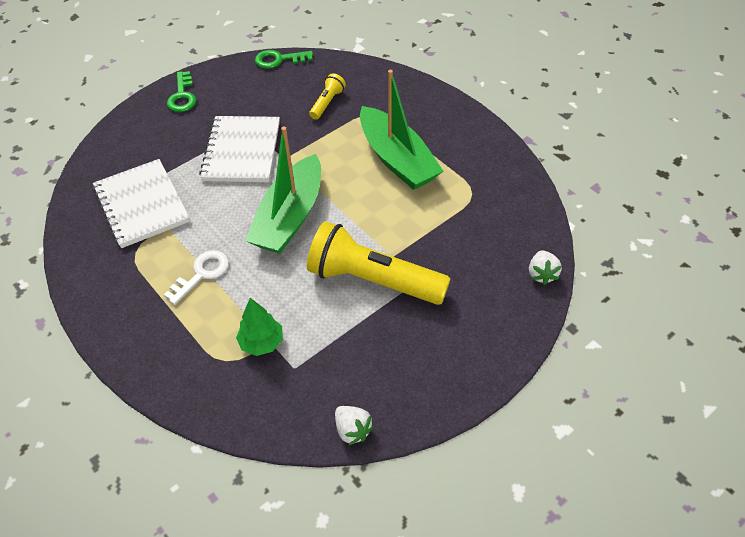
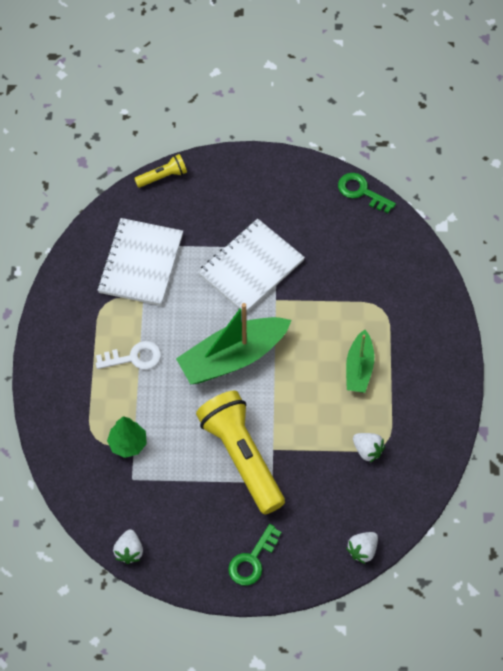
camera: 40 degrees right, 10 degrees up
(182, 96) = (252, 175): green key -> green key (252, 560)
(327, 103) = (358, 269): yellow flashlight -> yellow flashlight (162, 177)
(397, 159) = (359, 368): green boat -> green boat, size x0.57
(465, 206) = (367, 450): none -> white strawberry

